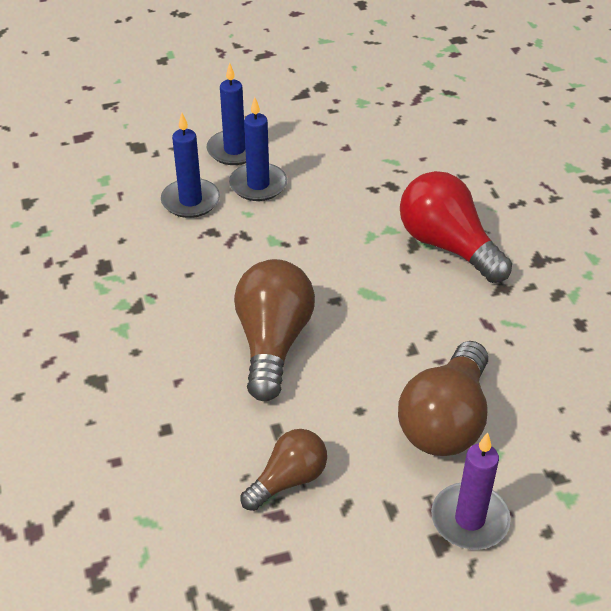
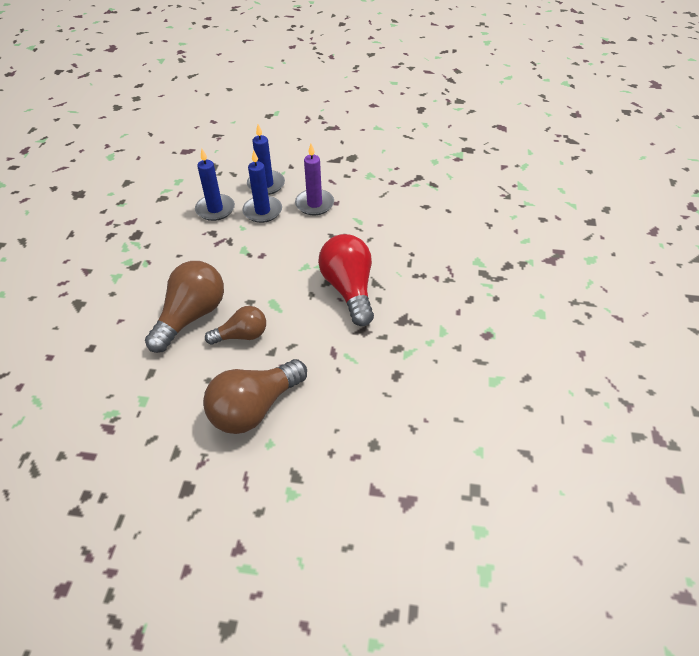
camera: 25 degrees right, 5 degrees up
(288, 480) = (131, 408): brown light bulb -> brown light bulb (242, 335)
(469, 519) = (217, 481): purple candle -> purple candle (314, 204)

